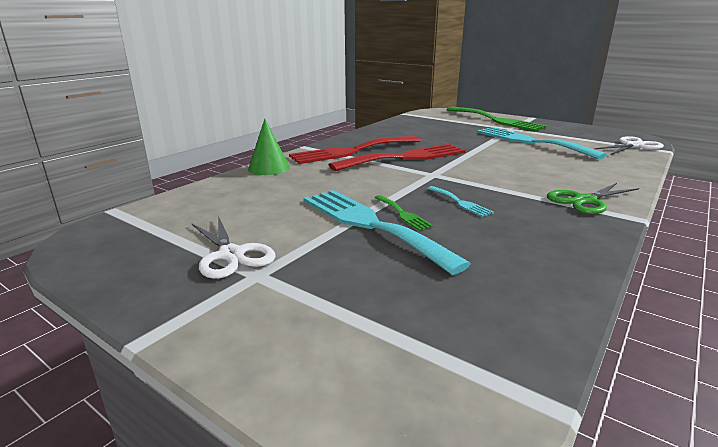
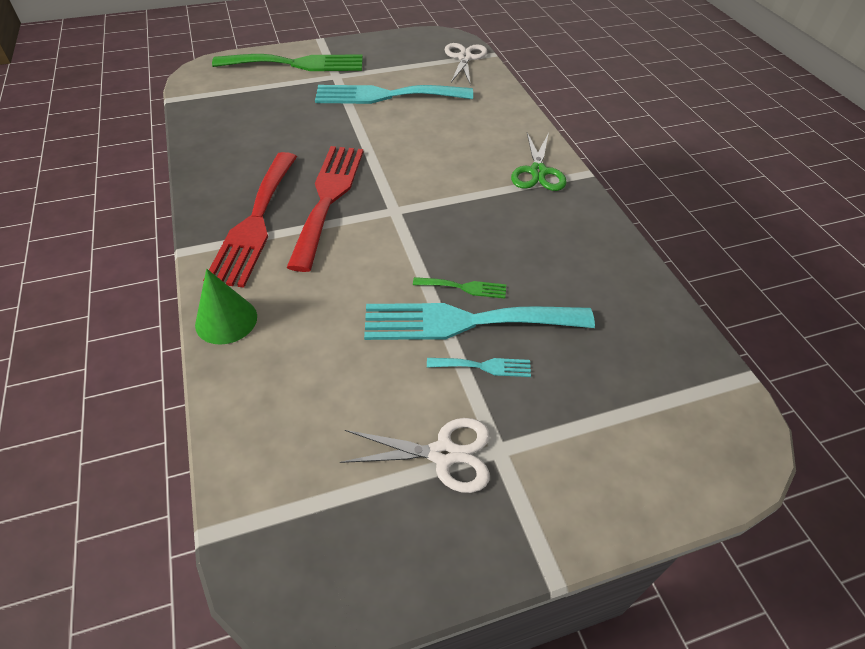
camera: 55 degrees left, 25 degrees up
(460, 202) = (475, 238): turquoise fork -> turquoise fork (484, 366)

